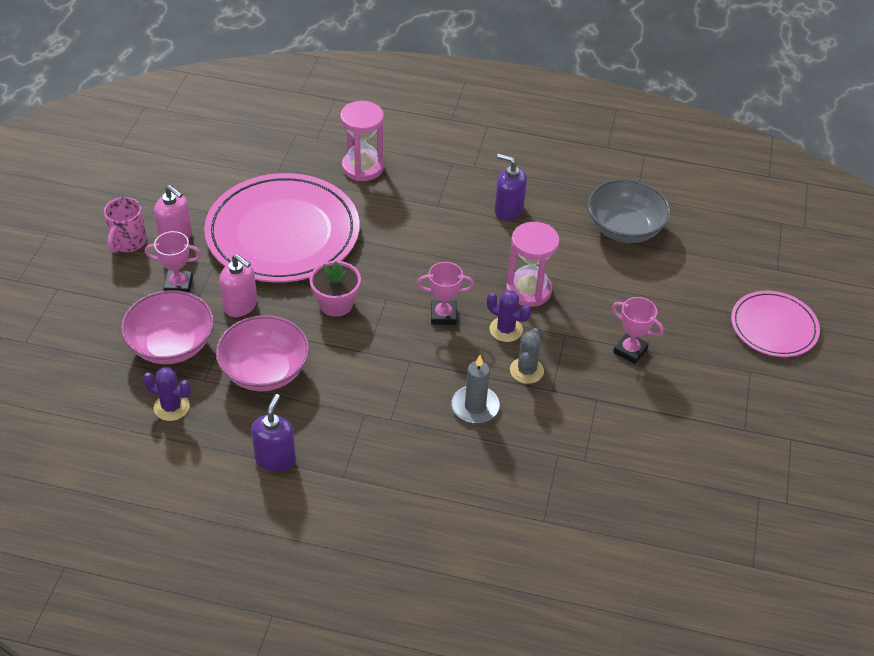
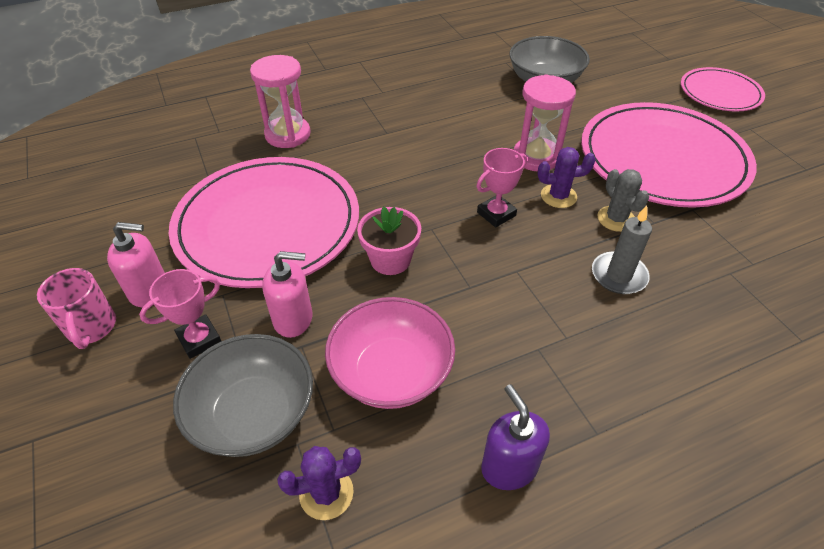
camera: 35 degrees left, 0 degrees up
(171, 345) = (253, 414): pink bowl -> grey bowl
(508, 210) = (447, 109): purple soap dispenser -> none
(630, 350) = (662, 159): pink trophy -> pink plate

